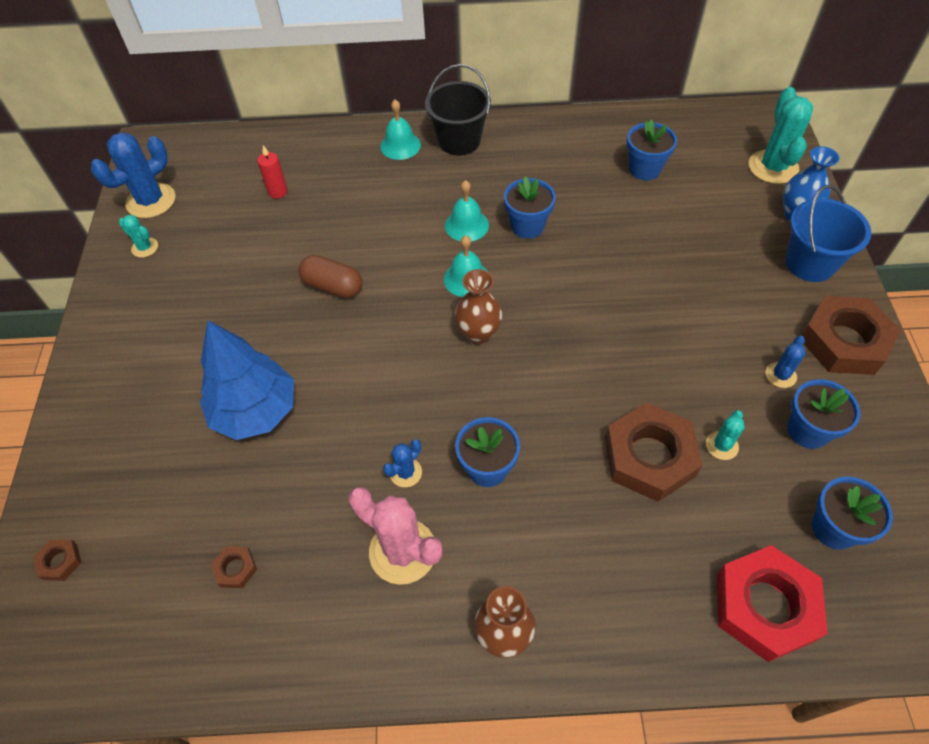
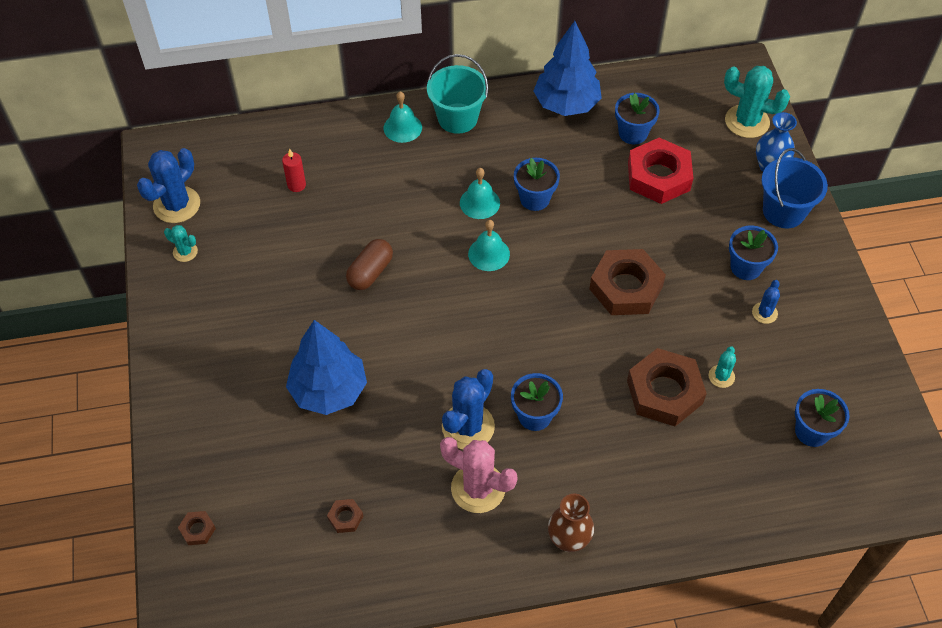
camera: 10 degrees left, 0 degrees up
(333, 286) = (370, 272): brown capsule -> brown capsule turned 75 degrees counterclockwise
(405, 472) = (468, 426): blue cactus -> blue cactus, size x1.95
(459, 141) = (457, 118): black bucket -> turquoise bucket
(478, 334) = (508, 303): brown vase -> none
(576, 136) = (566, 104): none -> blue tree
(765, 606) = (763, 495): red nut -> red nut (658, 176)
(773, 167) = (747, 121): turquoise cactus -> turquoise cactus turned 60 degrees counterclockwise
(808, 431) = (788, 357): blue flower pot -> blue flower pot (746, 267)
(844, 341) = (814, 279): brown nut -> brown nut (626, 287)

